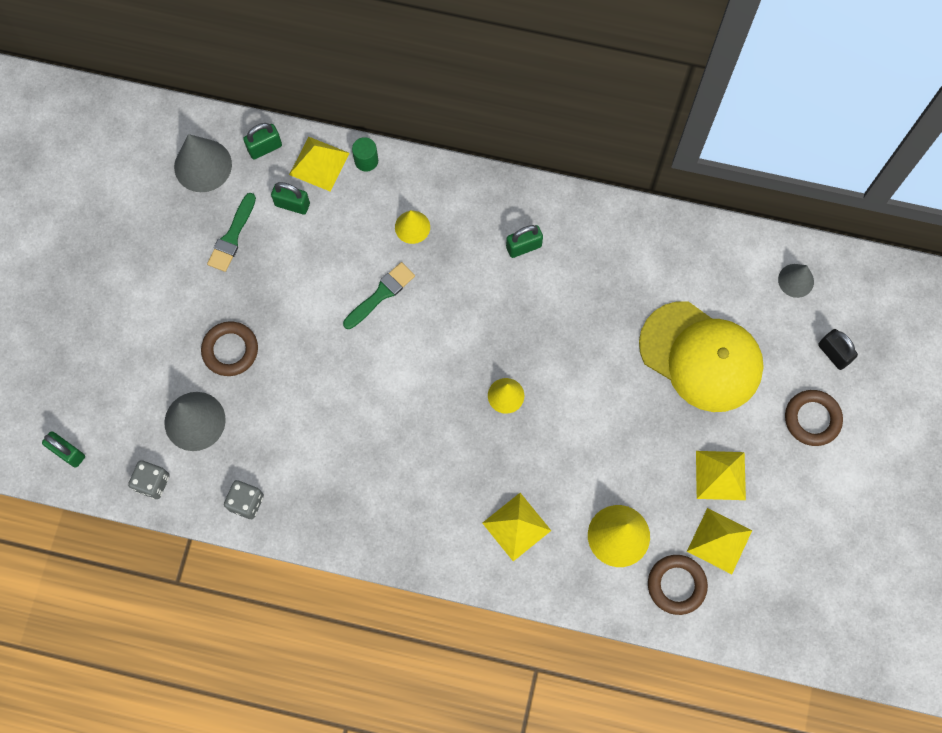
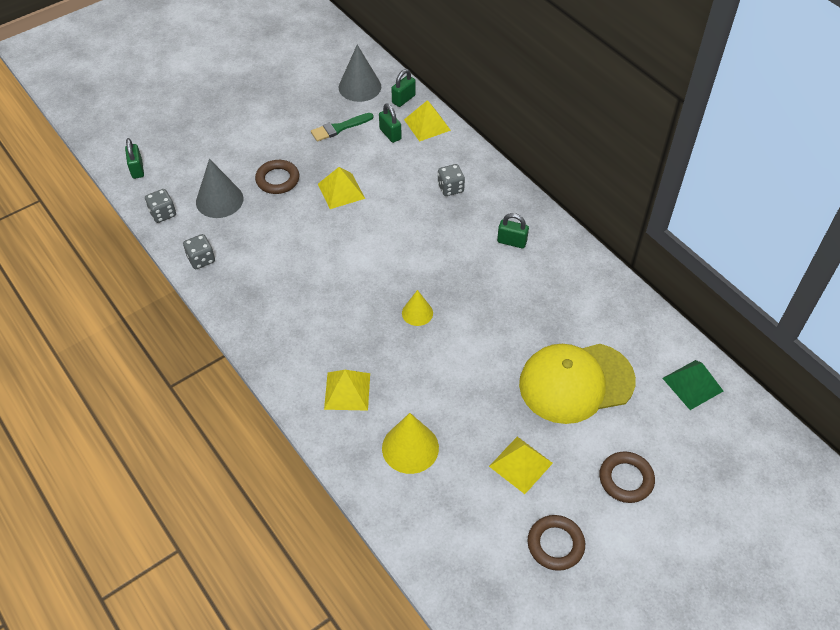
camera: 40 degrees right, 20 degrees down
(265, 148) = (403, 99): green padlock -> green padlock turned 60 degrees counterclockwise
(366, 160) = (457, 139): green cylinder -> none
(381, 294) = (395, 209): green brush -> none
(412, 227) = (450, 188): yellow cone -> grey dice
(676, 585) = (420, 510): brown ring -> brown ring (555, 544)
(701, 357) = (576, 382): yellow cap -> yellow cap turned 90 degrees clockwise
(719, 541) = (479, 505): yellow pyramid -> yellow pyramid (341, 191)
(796, 280) = (692, 384): grey cone -> green pyramid
(833, 353) = (682, 449): black padlock -> none

